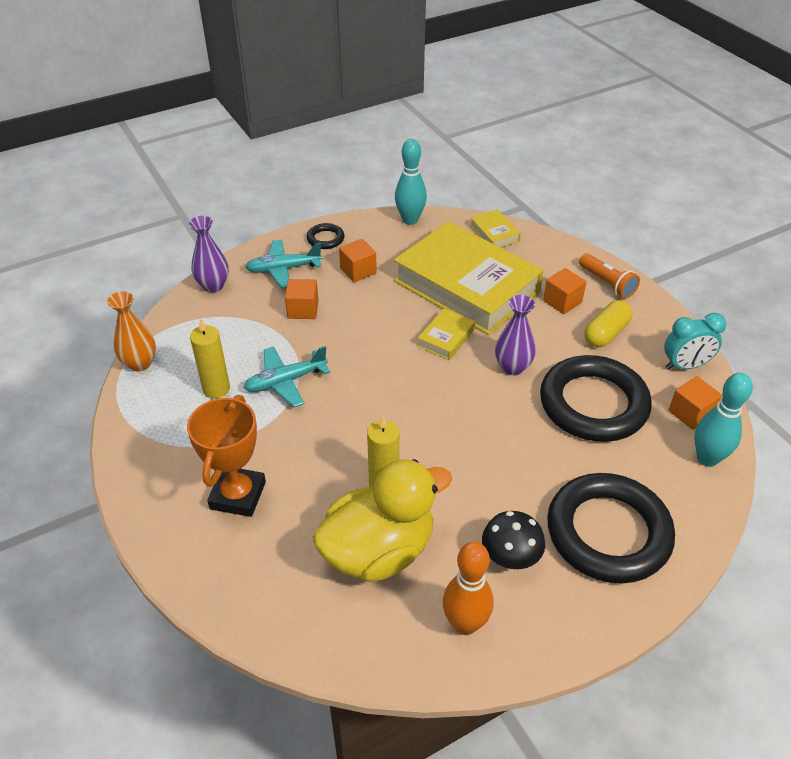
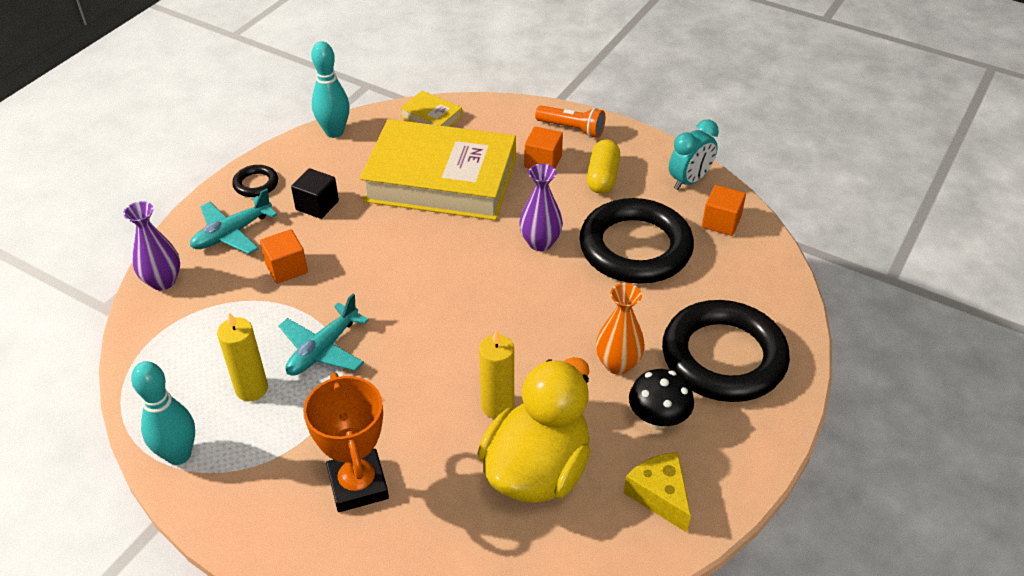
camera: 30 degrees left, 0 degrees up
(140, 363) = (140, 399): orange vase -> orange vase (617, 364)
(358, 271) = (317, 205): orange cube -> black cube
(446, 338) = (457, 239): yellow book -> none
(465, 624) = (659, 495): orange bowling pin -> yellow cheese
(707, 458) = (759, 256): turquoise bowling pin -> turquoise bowling pin (179, 455)

